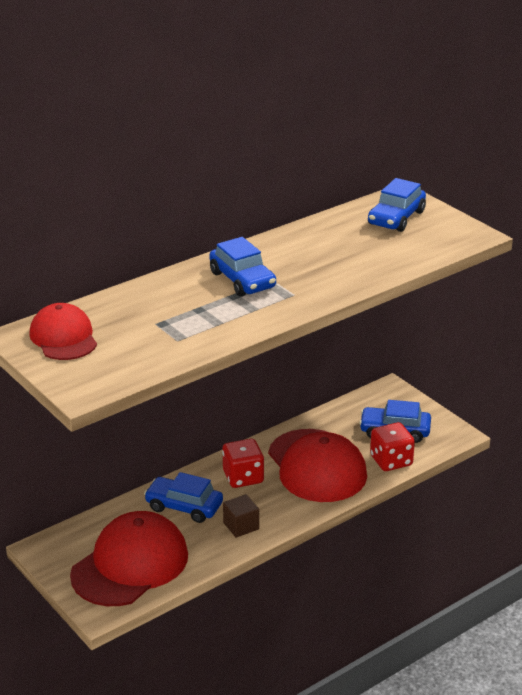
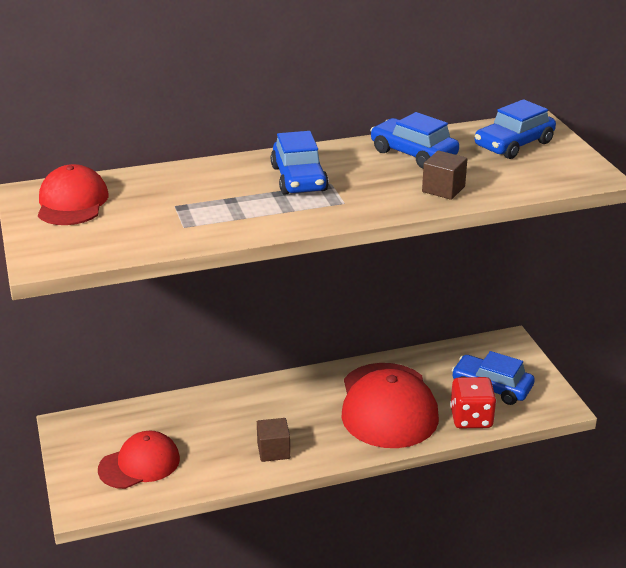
camera: 20 degrees right, 0 degrees up
(130, 565) = (139, 464): red cap -> red cap, size x0.60
(184, 507) = (228, 416): blue car -> blue car (413, 154)
(243, 477) = (305, 400): red dice -> none
(366, 268) = (443, 189): none -> brown cube

